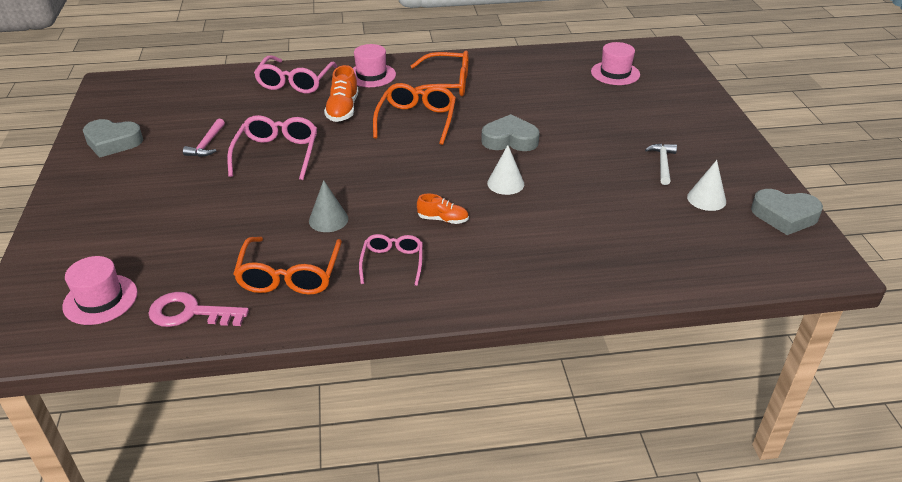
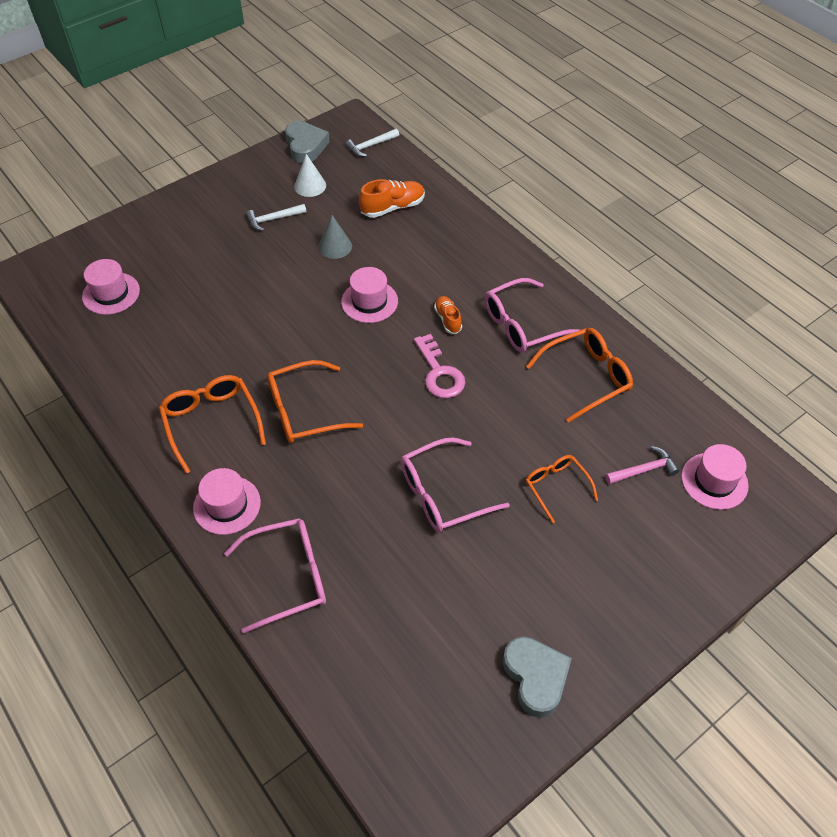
camera: 120 degrees left, 15 degrees up
(189, 313) = (672, 412): pink key -> pink key (439, 373)
(207, 144) = (471, 572): pink hammer -> pink hammer (644, 470)
(214, 207) = (556, 487): none -> orange glasses
(328, 219) = (506, 392): grey cone -> grey cone (335, 246)
(343, 110) = (322, 487): orange shoe -> orange shoe (393, 207)
(392, 263) = (522, 325): pink glasses -> pink glasses, size x1.57
(505, 183) = (369, 301): white cone -> pink hat
(510, 140) = (296, 325): grey heart -> none
(765, 263) = (370, 146): none -> white hammer

